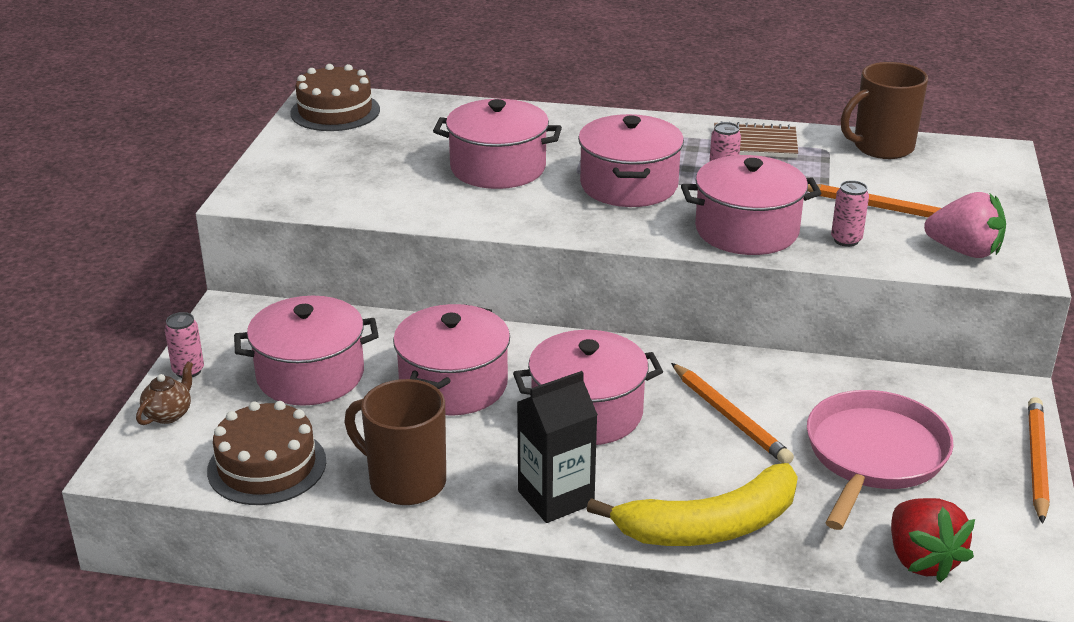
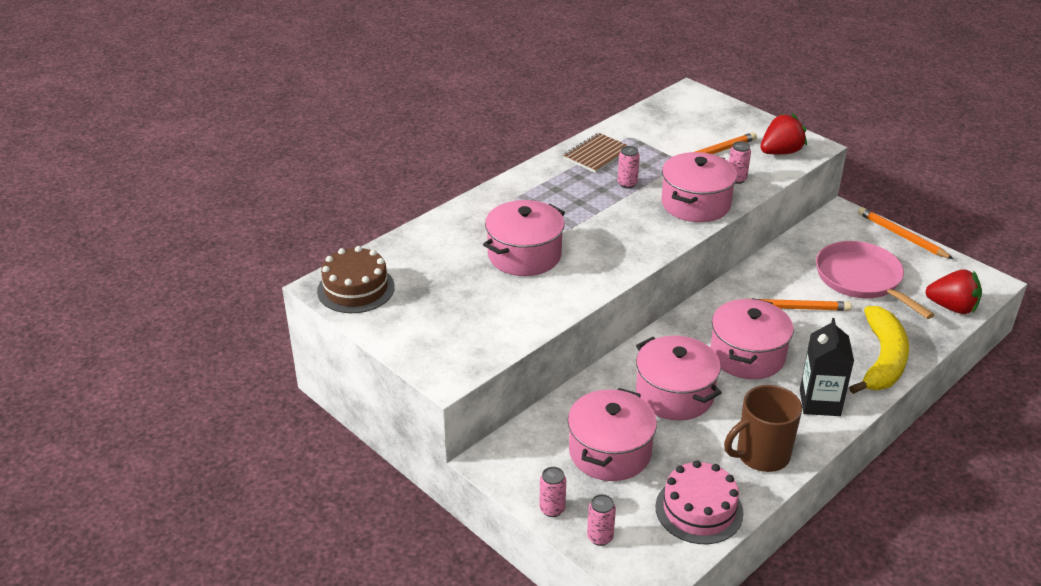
camera: 55 degrees left, 5 degrees up
(169, 414) = (600, 537): brown teapot -> pink can
(267, 466) = (699, 510): brown cake -> pink cake
(629, 185) = (601, 218): pink pot -> none
(881, 147) = (646, 120): brown mug -> none
(964, 251) = (780, 152): pink strawberry -> red strawberry

